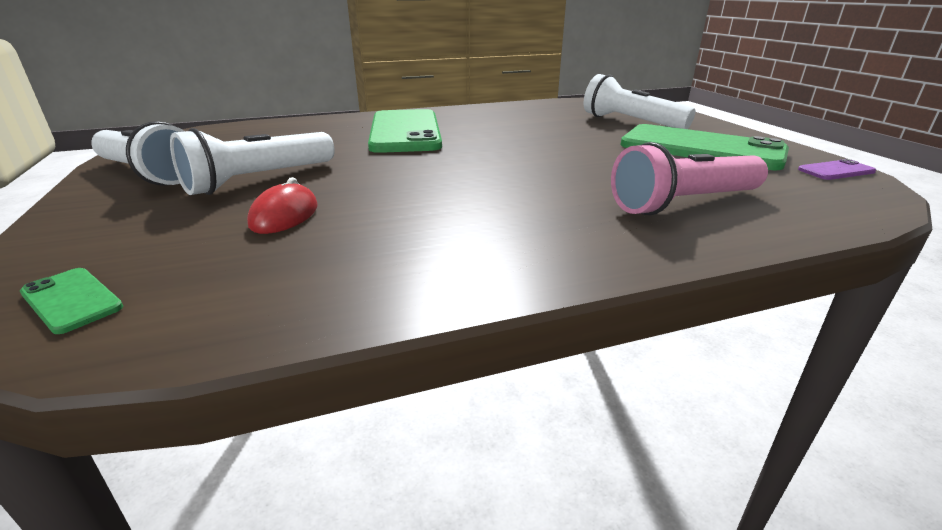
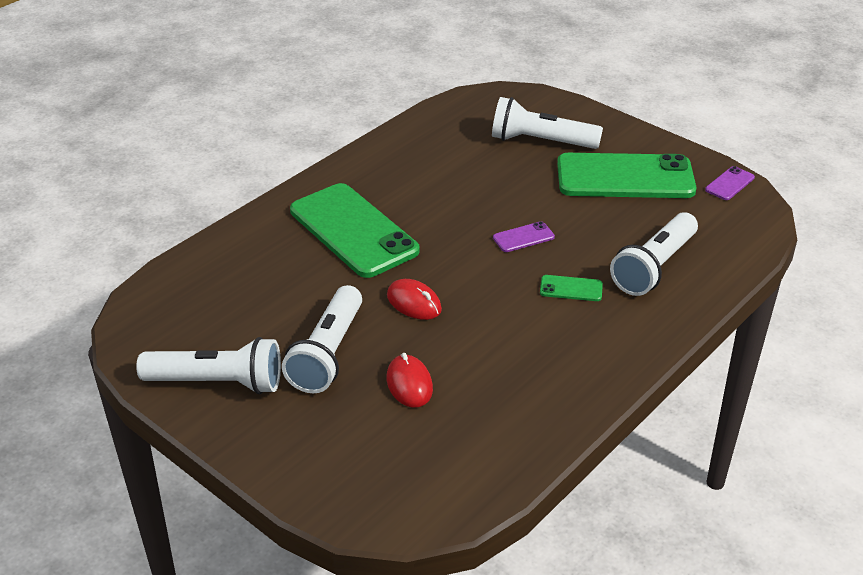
camera: 30 degrees left, 10 degrees up
(71, 300) = (392, 498): green phone -> green phone (571, 289)
(386, 171) = (414, 303): none -> red mouse
(549, 159) = (523, 237): none -> purple phone
(683, 203) = (654, 267): pink flashlight -> white flashlight

